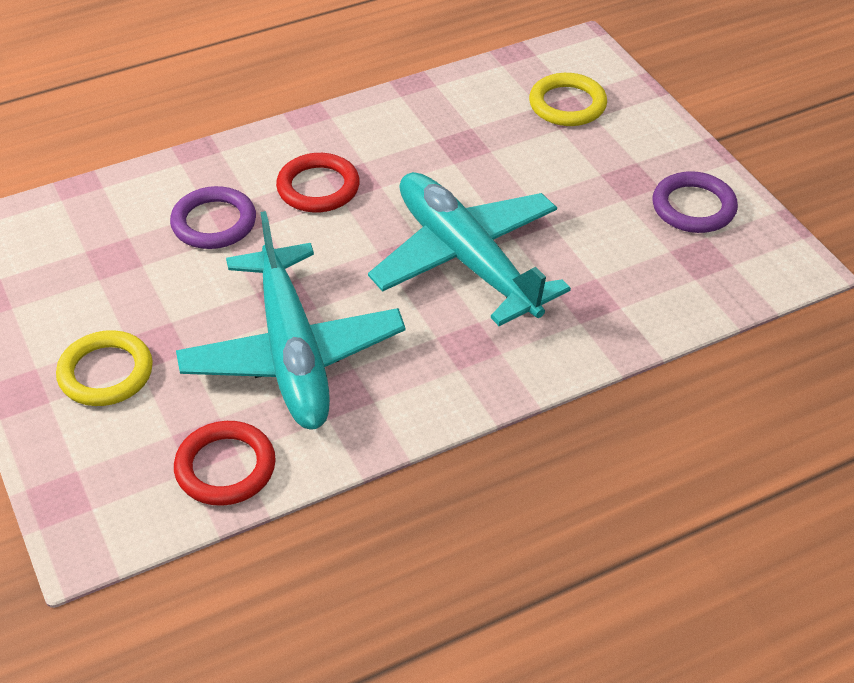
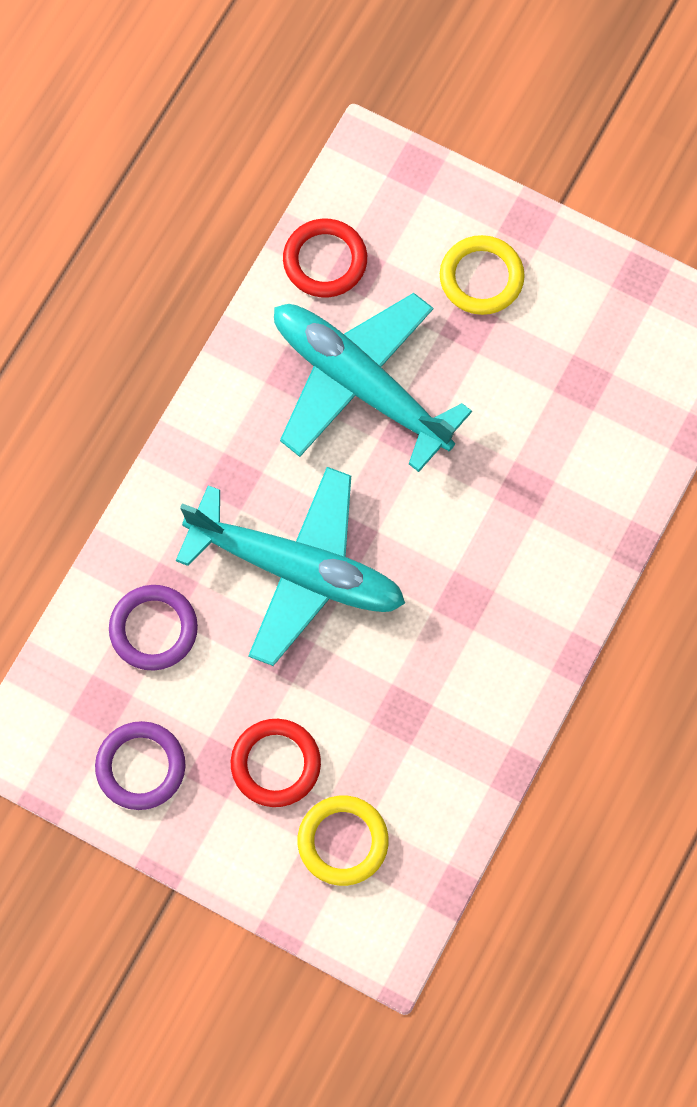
camera: 145 degrees right, 25 degrees up
(214, 223) = (538, 471): purple ring -> purple ring (153, 629)
(318, 187) = (486, 570): red ring -> red ring (275, 764)

